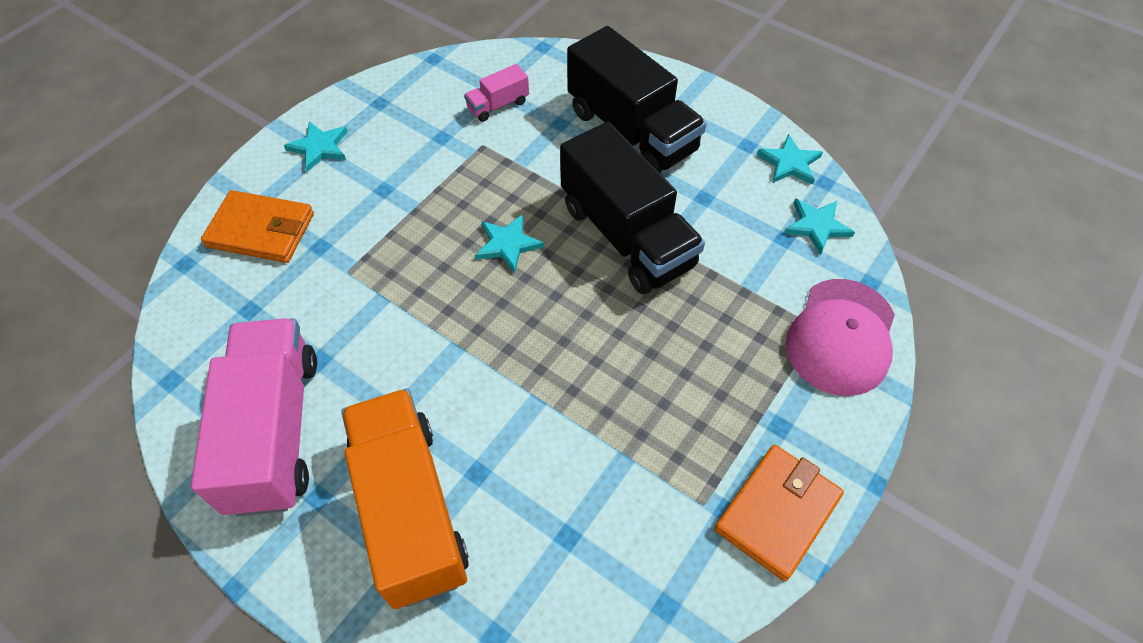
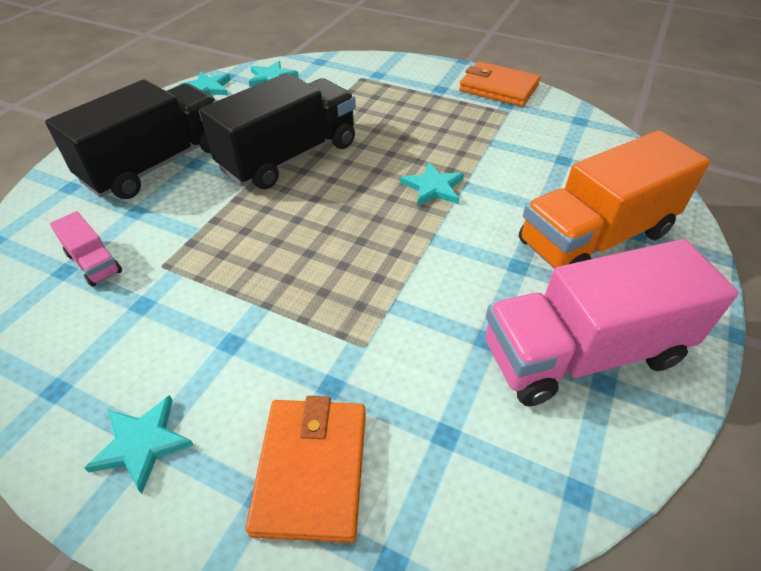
camera: 100 degrees left, 10 degrees down
(507, 244) = (307, 224): turquoise star -> turquoise star (433, 187)
(841, 336) = (365, 70): pink cap -> none

